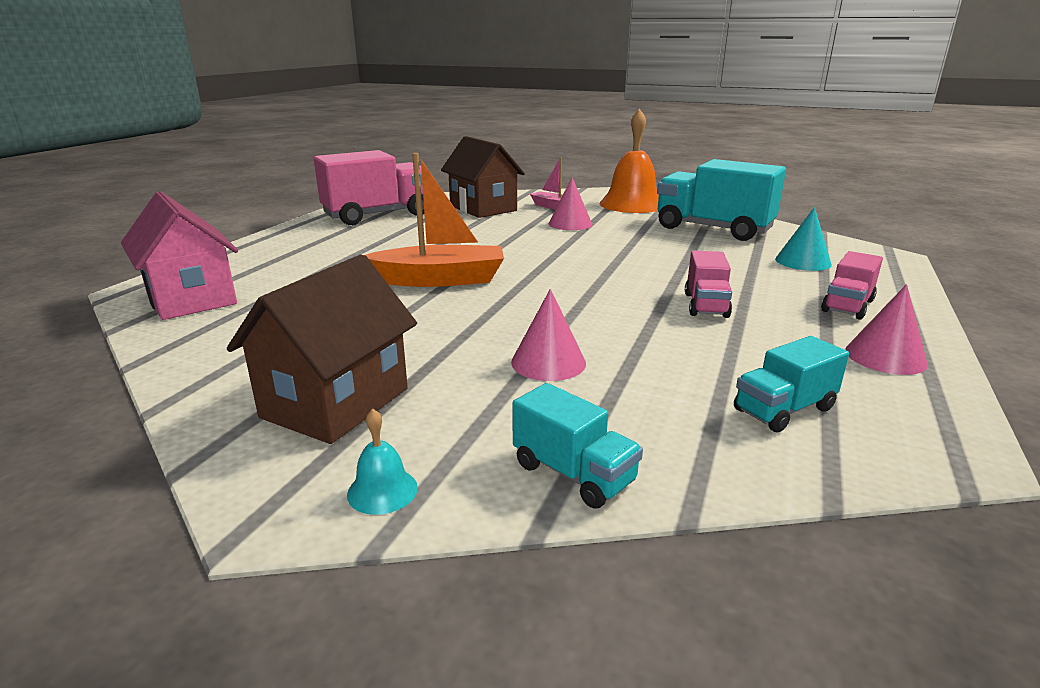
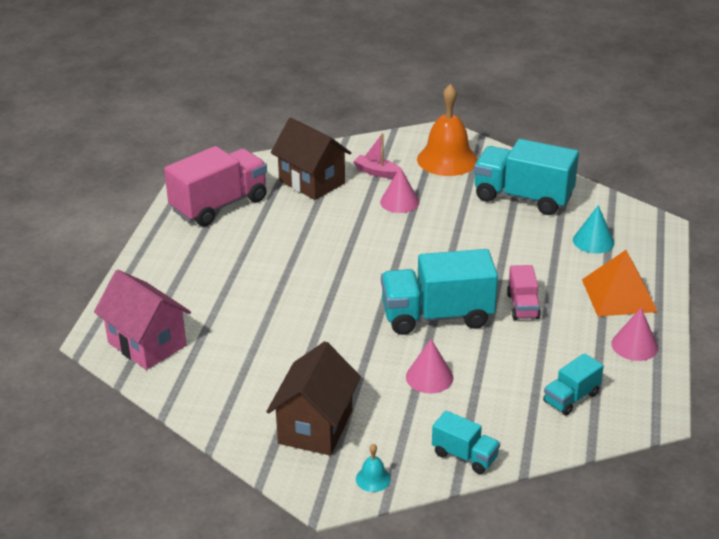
camera: 10 degrees left, 10 degrees up
(440, 280) = (322, 298): orange boat -> none
(582, 305) = (437, 316): none -> turquoise truck
(847, 306) = (619, 295): pink truck -> orange pyramid

